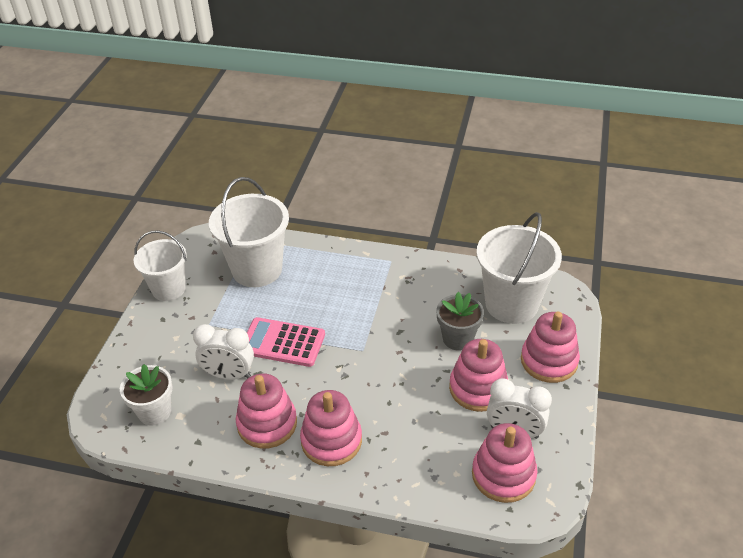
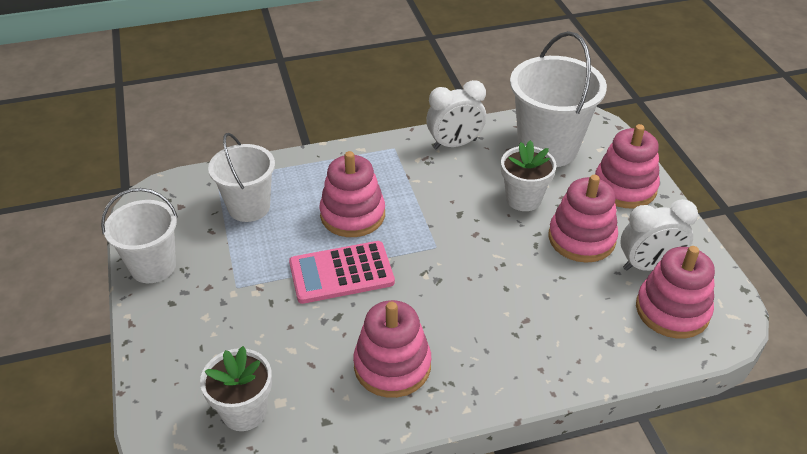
camera: 30 degrees left, 0 degrees up
(229, 375) = (305, 332): white clock -> white clock (455, 144)
(257, 269) = (249, 207): white bucket -> white bucket, size x0.65
(331, 440) = (477, 352): pink stacking toy -> pink stacking toy (352, 215)
(458, 338) = (523, 199): grey flower pot -> white flower pot

